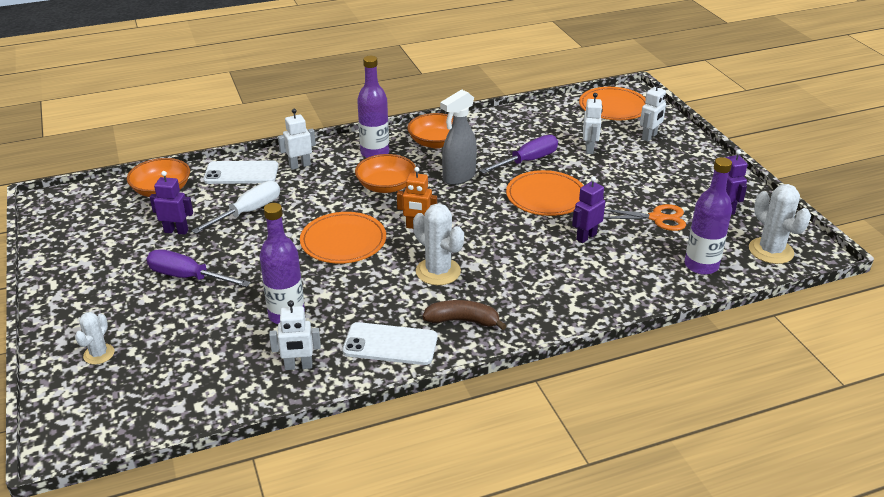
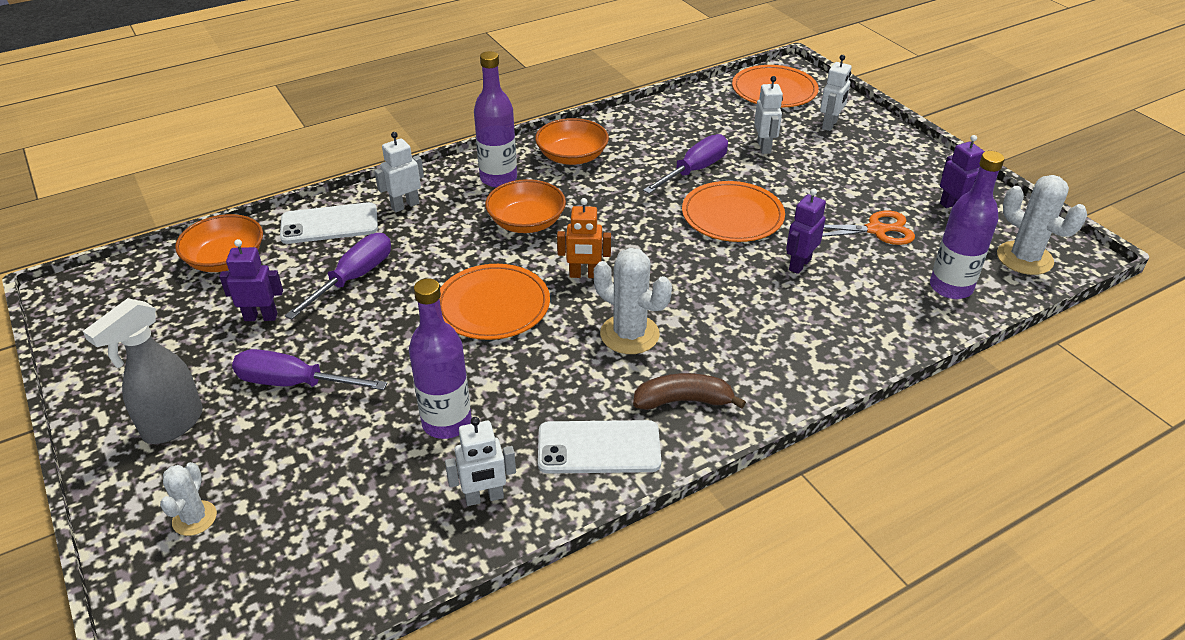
camera: 10 degrees left, 5 degrees up
(248, 212) = (353, 278): white screwdriver -> purple screwdriver
(458, 177) = (615, 201): grey spray bottle -> grey spray bottle (172, 425)

